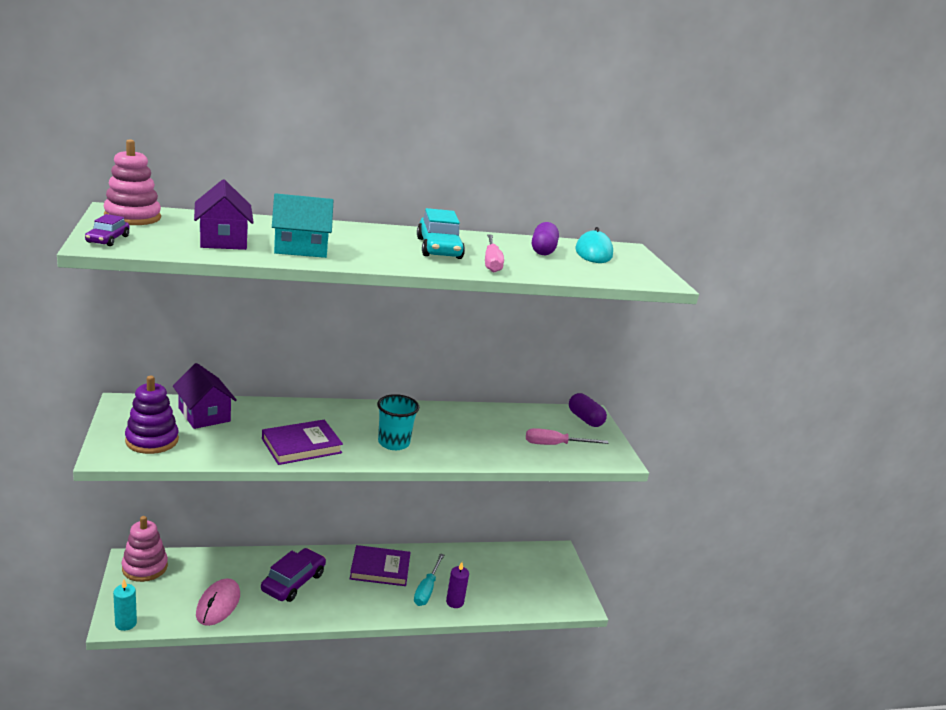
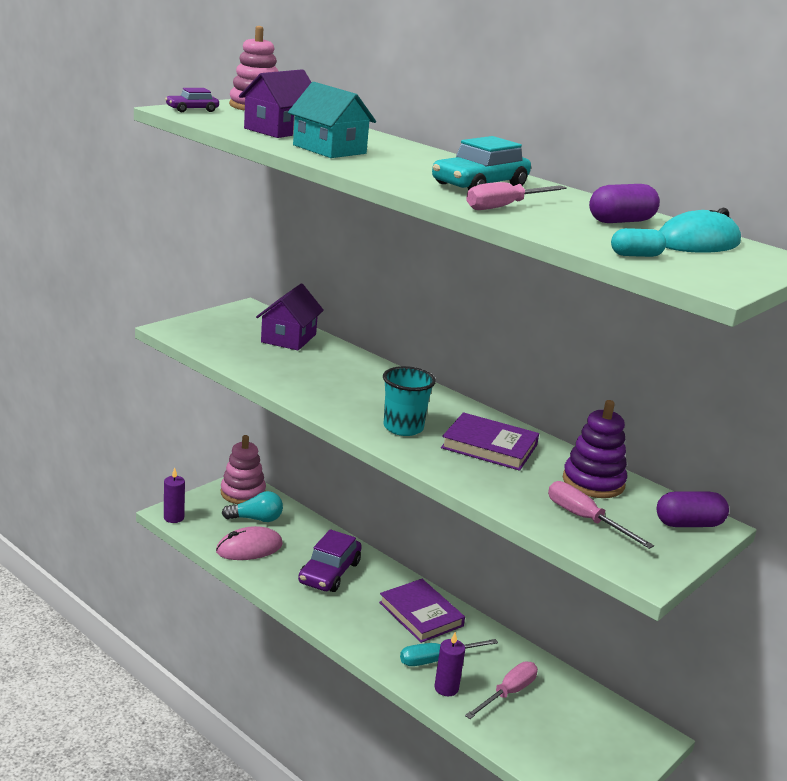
camera: 55 degrees right, 0 degrees up
(126, 623) = (174, 518): turquoise candle -> purple candle
(152, 440) = (217, 335): purple stacking toy -> purple stacking toy (593, 482)
(187, 580) = (256, 519): none -> turquoise light bulb
(293, 582) = (329, 572): purple car -> purple car turned 120 degrees clockwise
(301, 446) = (316, 390): purple book -> purple book (489, 446)
(481, 580) = (508, 693): none -> pink screwdriver
(585, 419) = (688, 524): purple capsule -> purple capsule turned 60 degrees clockwise
(606, 275) = (636, 255): none -> turquoise capsule

